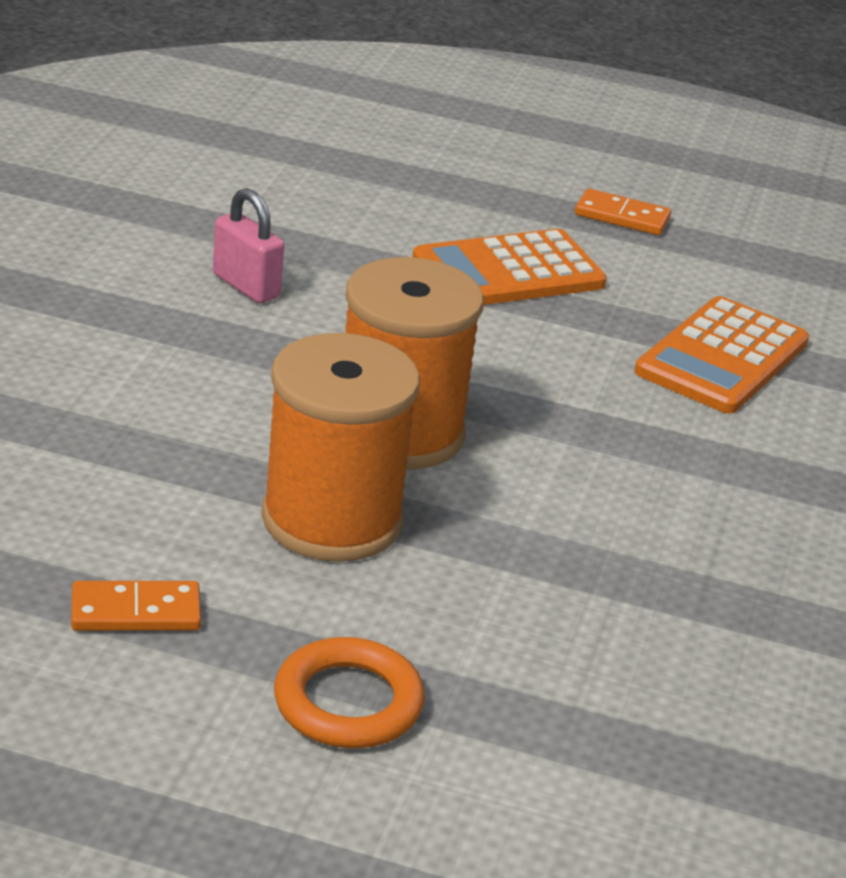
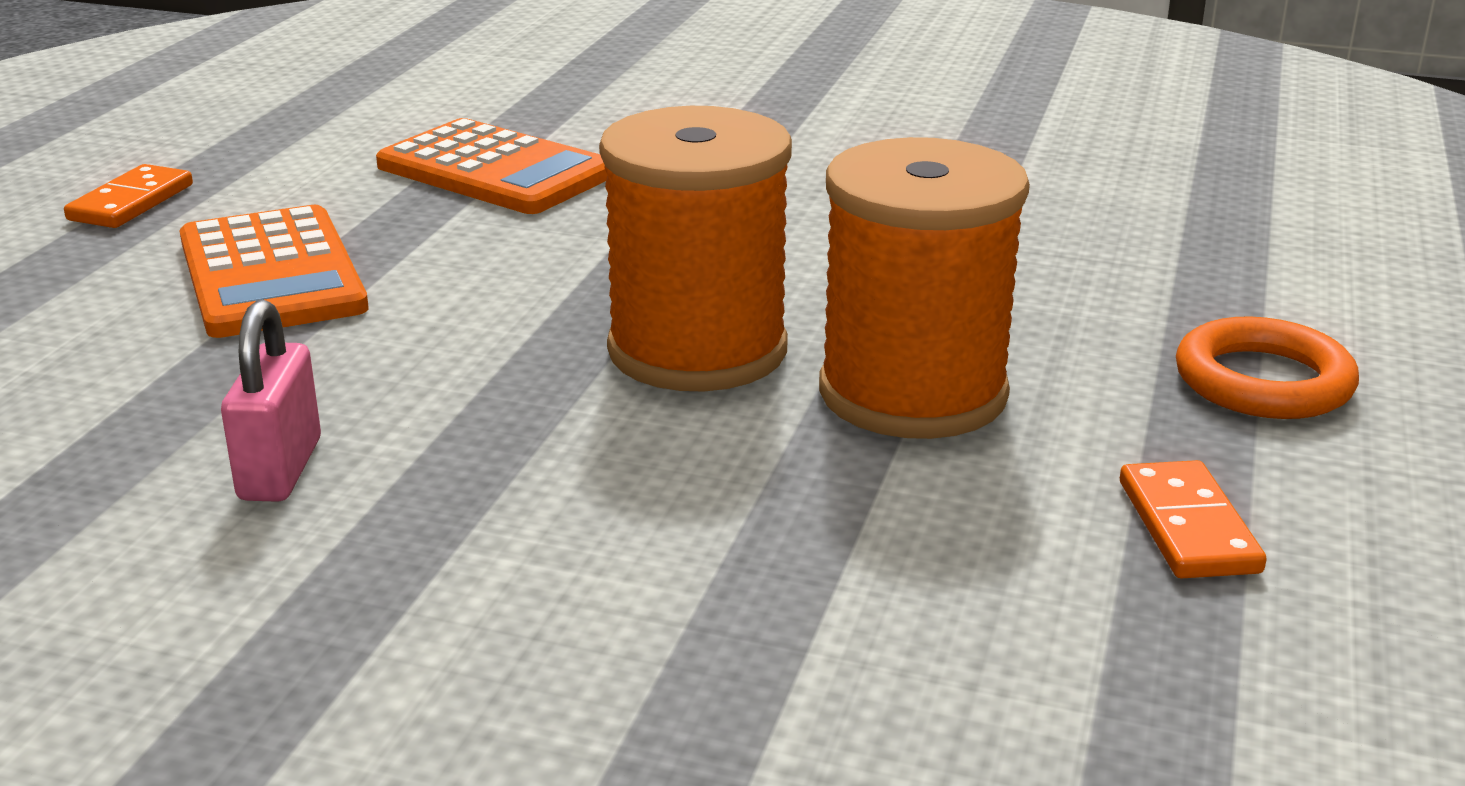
camera: 85 degrees left, 5 degrees down
(246, 286) = (280, 469): pink padlock -> pink padlock turned 45 degrees counterclockwise

